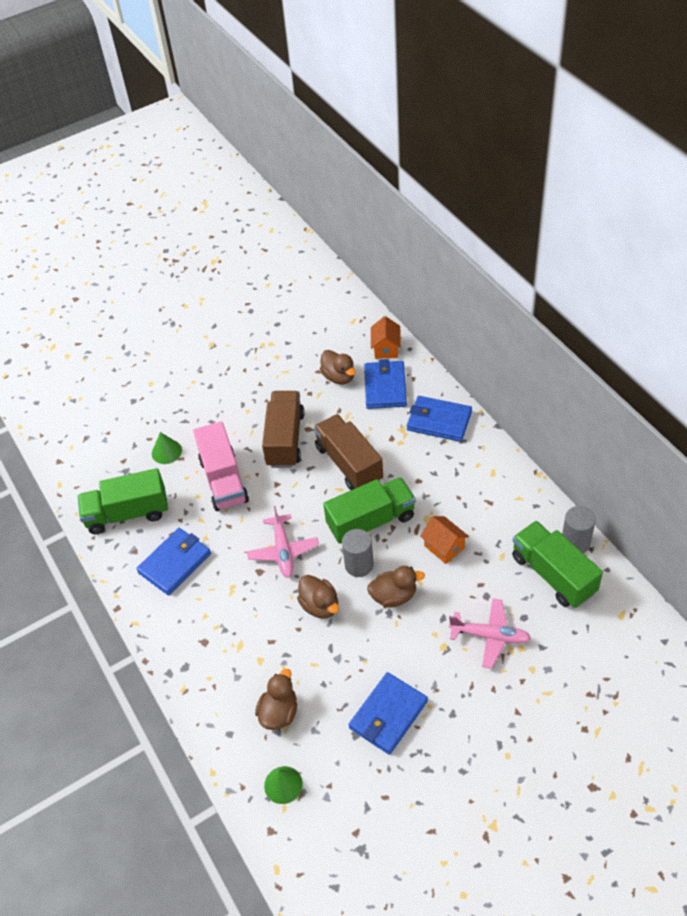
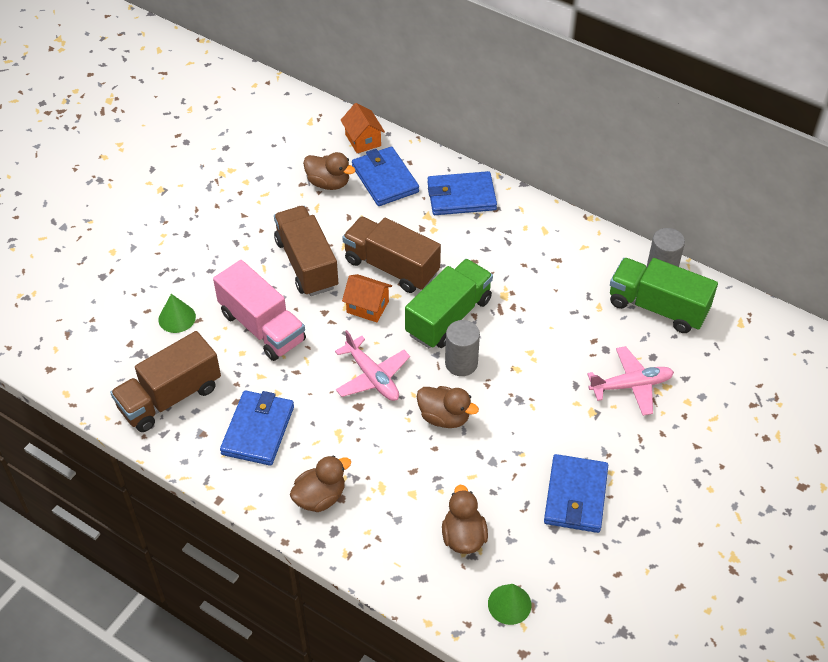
camera: 30 degrees left, 0 degrees up
(127, 513) = (170, 397): green truck -> brown truck
(394, 596) = (515, 381): brown duck -> brown duck (320, 497)
(444, 547) = (537, 317): orange house -> orange house (367, 307)

